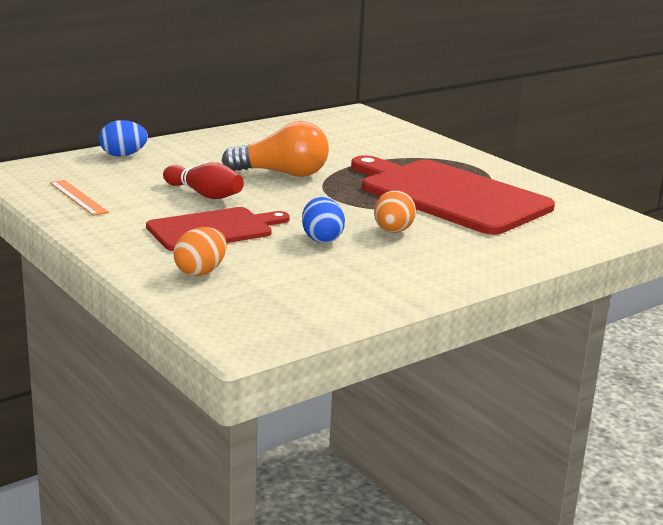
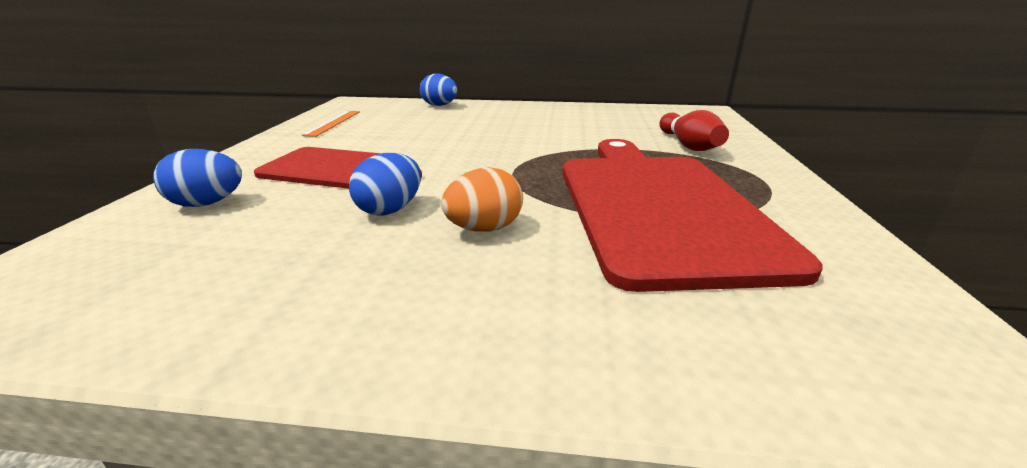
camera: 45 degrees right, 5 degrees up
(200, 272) = (208, 203): orange egg -> blue egg
(204, 194) = (413, 141): red bowling pin -> red bowling pin (688, 145)
(282, 174) = (519, 140): orange light bulb -> none

